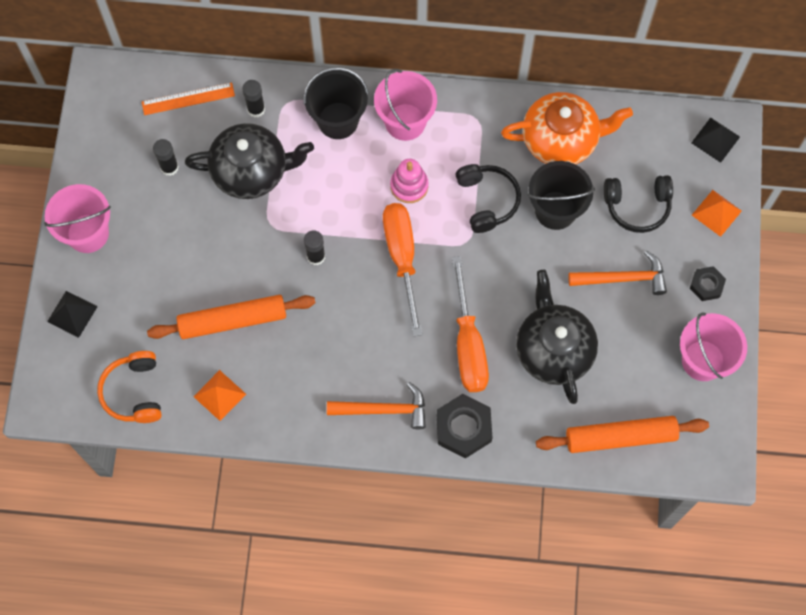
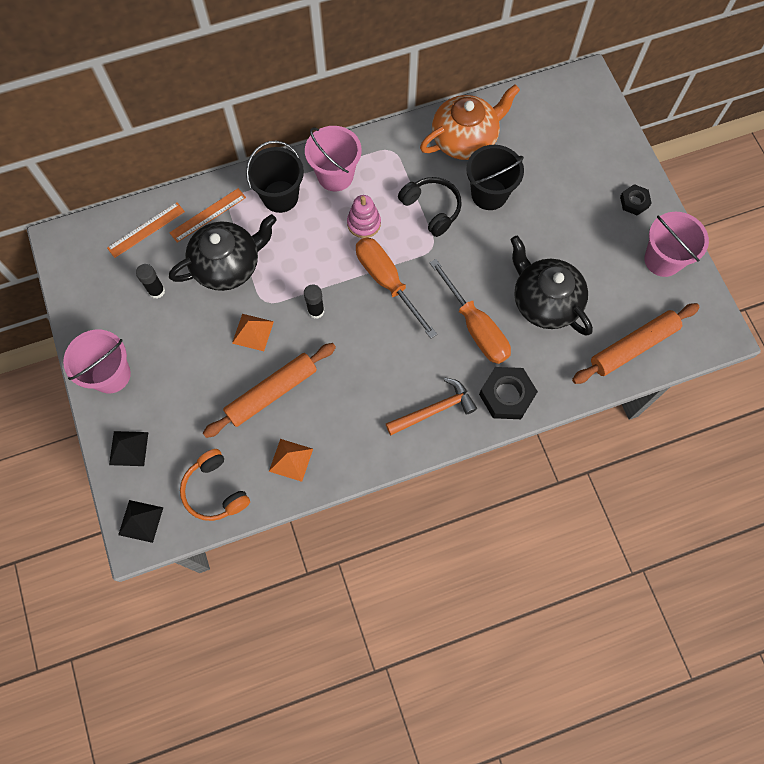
camera: 25 degrees left, 0 degrees up
(256, 109) = (208, 215): black glue stick -> orange ruler
(623, 278) = (568, 223): orange hammer -> none
(637, 206) = (550, 165): black headphones -> none
(715, 139) = (581, 92): black pyramid -> black pyramid (141, 521)
(716, 213) = (611, 145): orange pyramid -> orange pyramid (252, 332)

